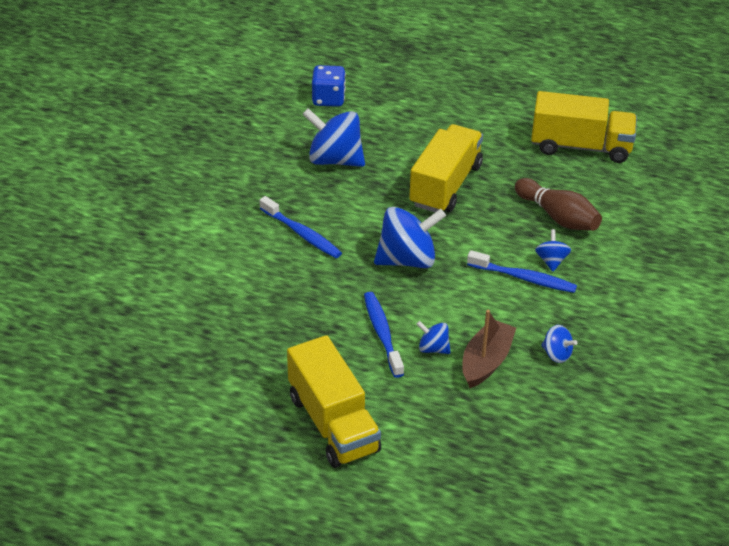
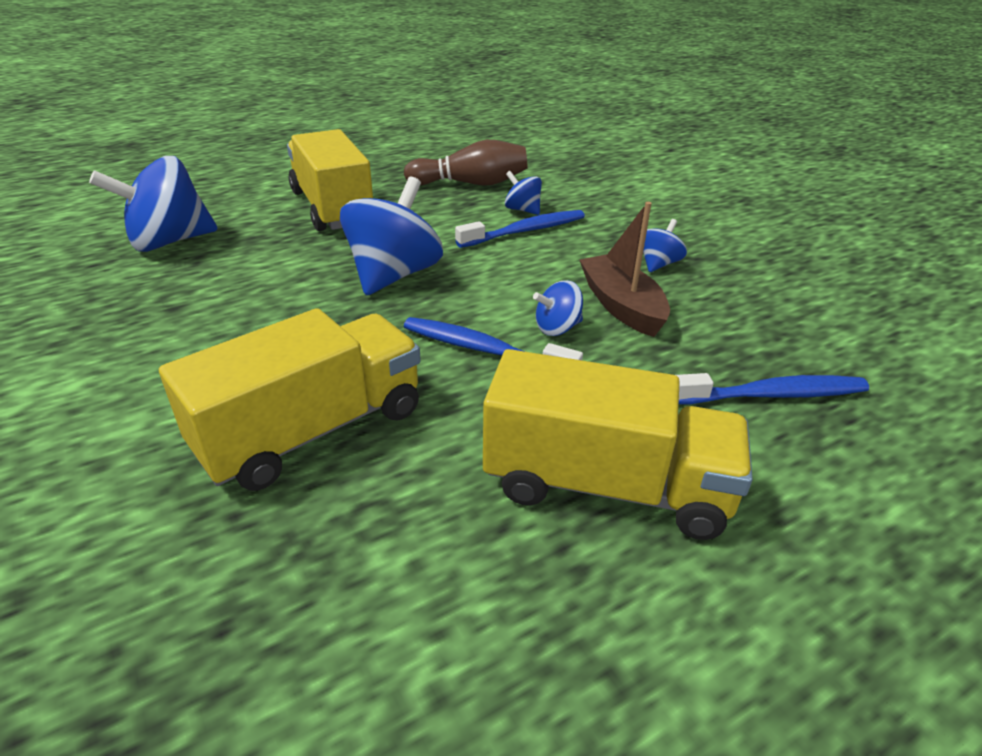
camera: 50 degrees left, 5 degrees down
(302, 234) = (226, 319): blue toothbrush -> blue toothbrush (772, 395)
(328, 99) = (86, 204): blue dice -> none
(556, 354) = (658, 264): blue spinning top -> blue spinning top turned 45 degrees counterclockwise
(581, 147) = (406, 142): yellow truck -> yellow truck (312, 430)

